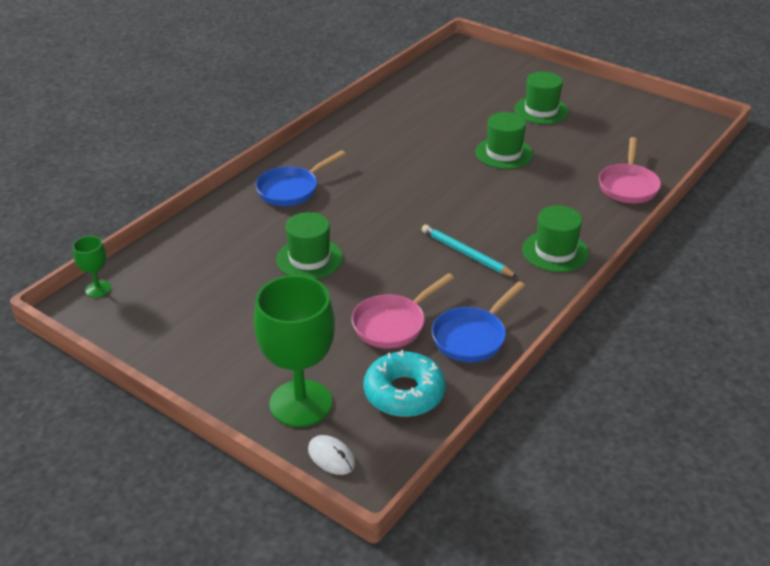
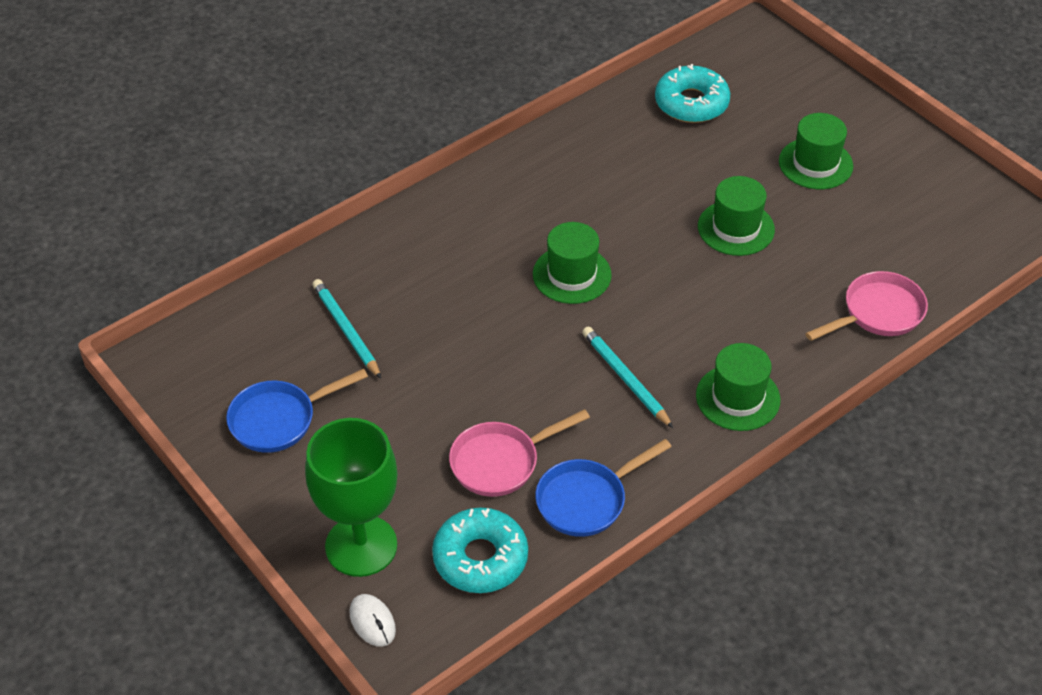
camera: 15 degrees right, 10 degrees up
(98, 289) = (181, 341): green goblet -> none
(234, 259) = (346, 330): none -> turquoise pencil
(291, 189) = (446, 236): blue pan -> blue pan (279, 419)
(309, 259) = (434, 347): green hat -> green hat (572, 275)
(439, 90) = (691, 103): none -> turquoise donut
(628, 186) = (878, 313): pink pan -> pink pan turned 150 degrees counterclockwise

